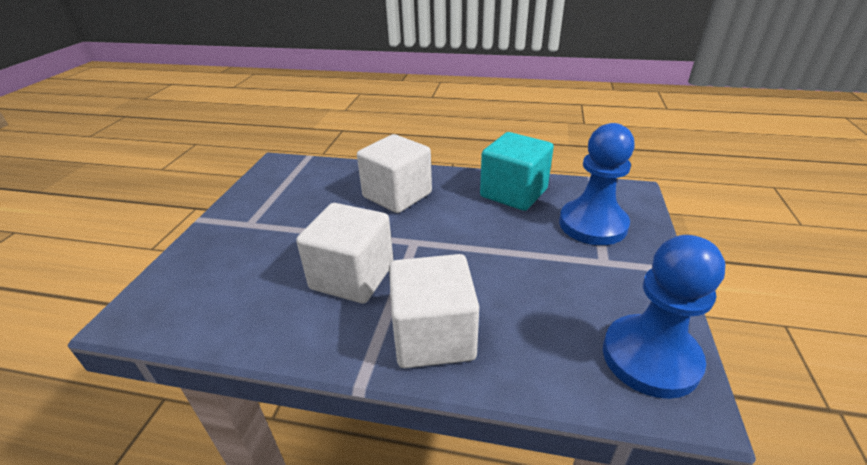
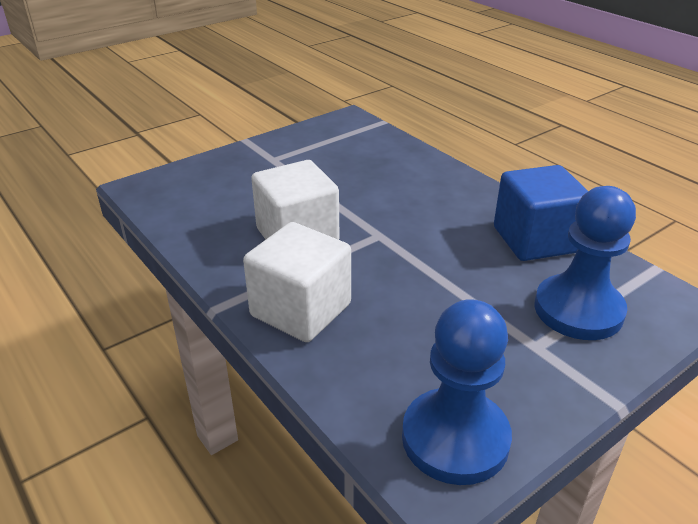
camera: 40 degrees right, 0 degrees up
(397, 195) = (416, 189): white cube -> none
(513, 193) = (535, 240): turquoise cube -> blue cube

